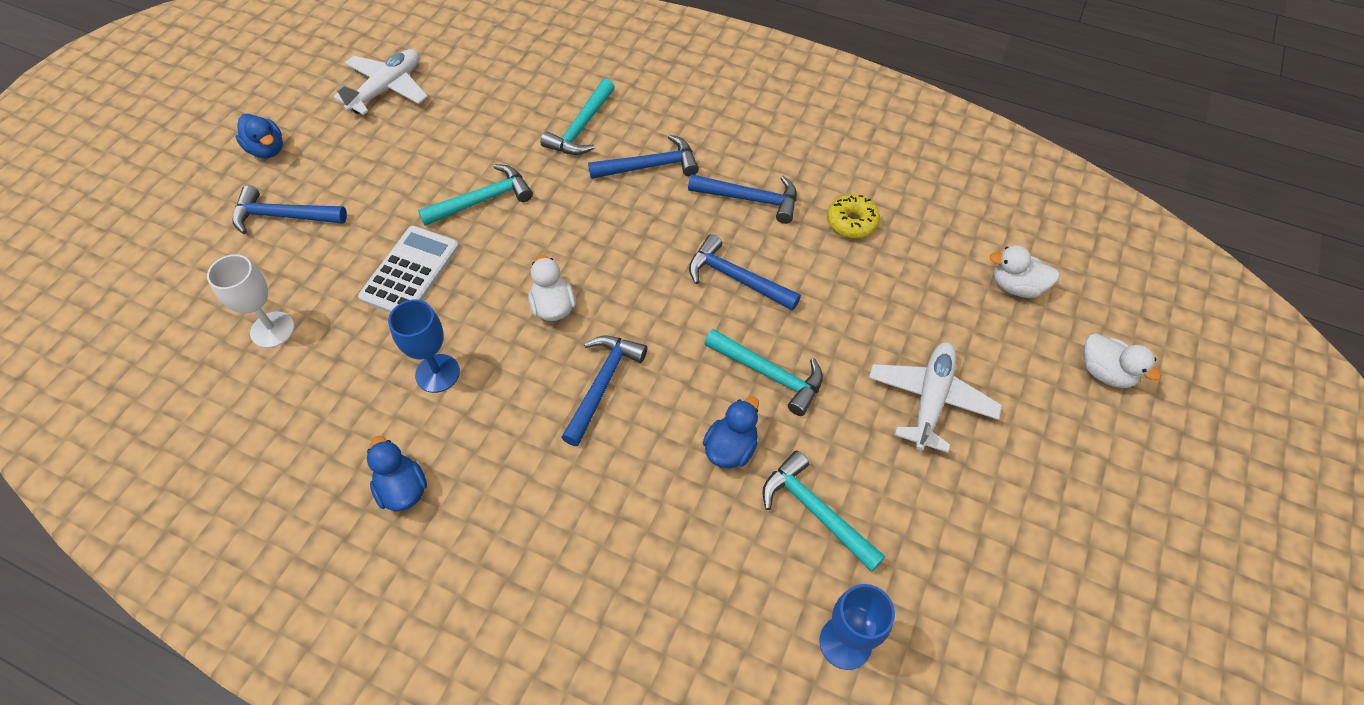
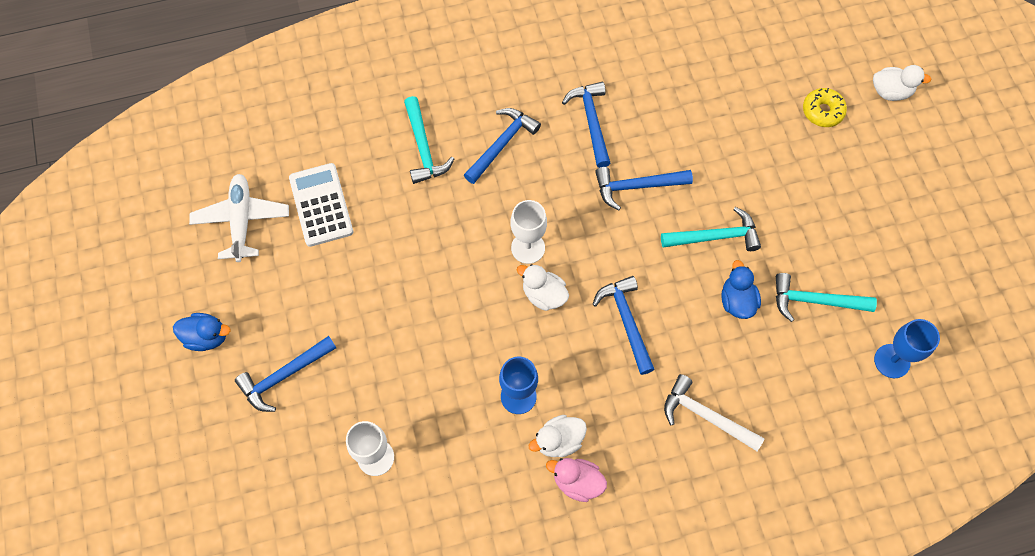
camera: 40 degrees left, 10 degrees up
(403, 489) = (577, 482): blue duck -> pink duck
(410, 272) = (423, 345): white calculator -> white calculator (321, 205)
(482, 200) = (414, 255): turquoise hammer -> none
(582, 260) = (528, 248): none -> white goblet
(586, 531) = (706, 416): none -> white hammer
(750, 199) = (591, 121): blue hammer -> blue hammer turned 75 degrees counterclockwise
(851, 222) = (669, 92): yellow donut -> yellow donut (822, 111)
(930, 400) = (816, 182): white plane -> none
(1016, 286) = (800, 68): white duck -> white duck (558, 441)

